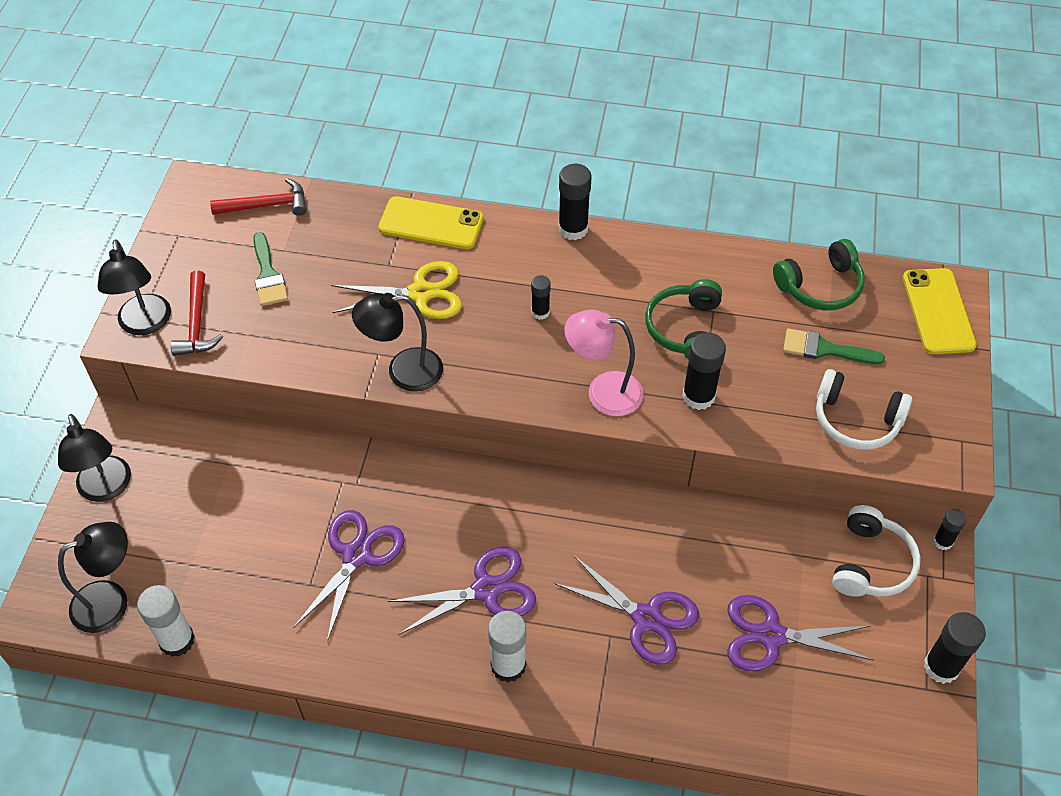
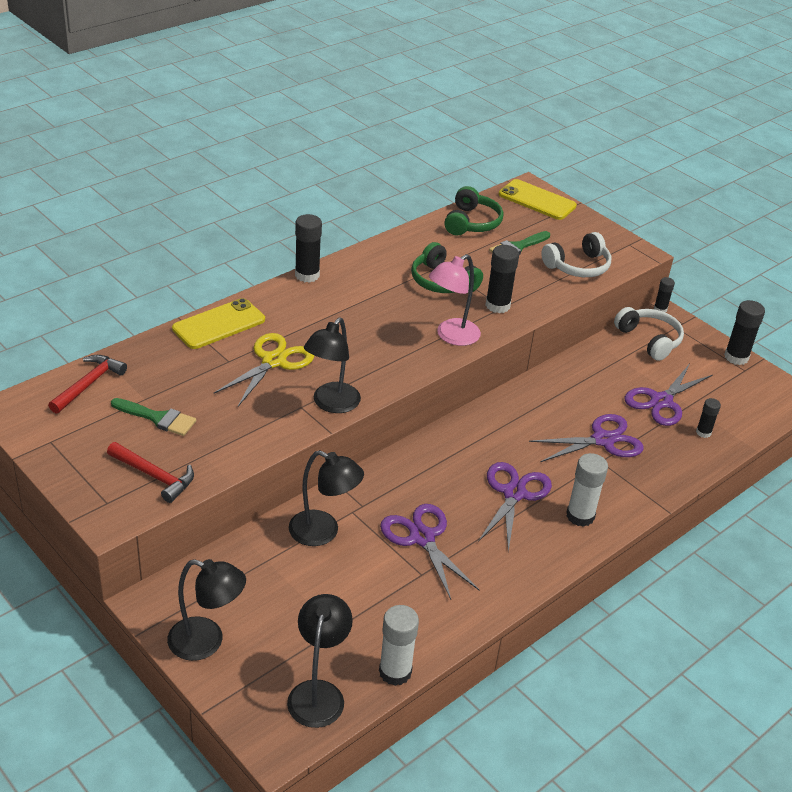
camera: 55 degrees left, 15 degrees down
(145, 324) = (117, 503): black lamp -> black lamp (323, 532)
(540, 312) = (357, 324): black glue stick -> black glue stick (703, 432)

